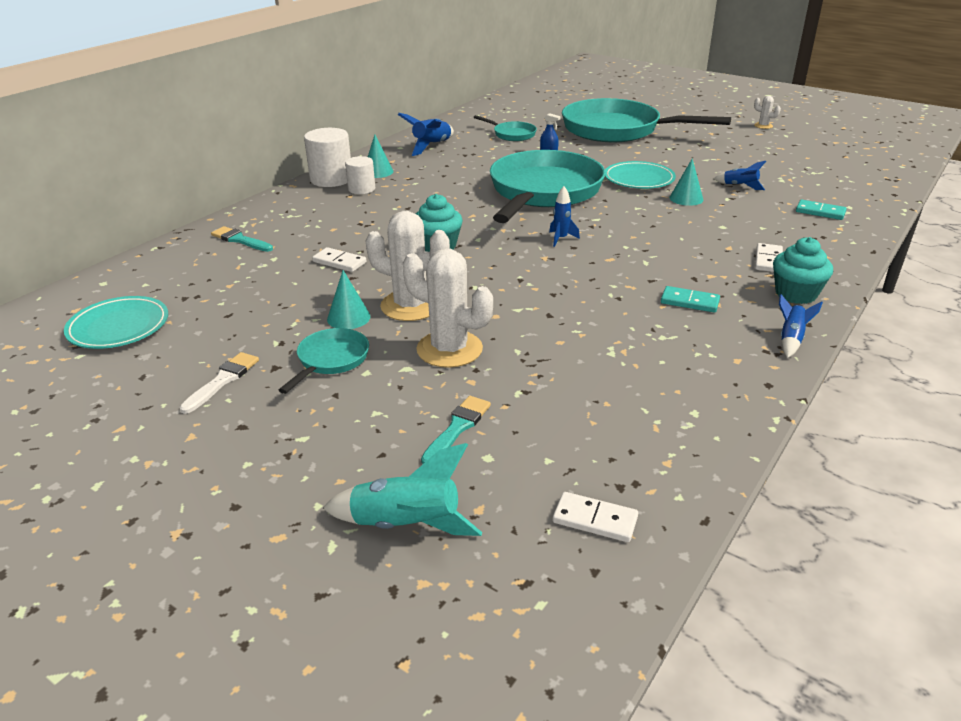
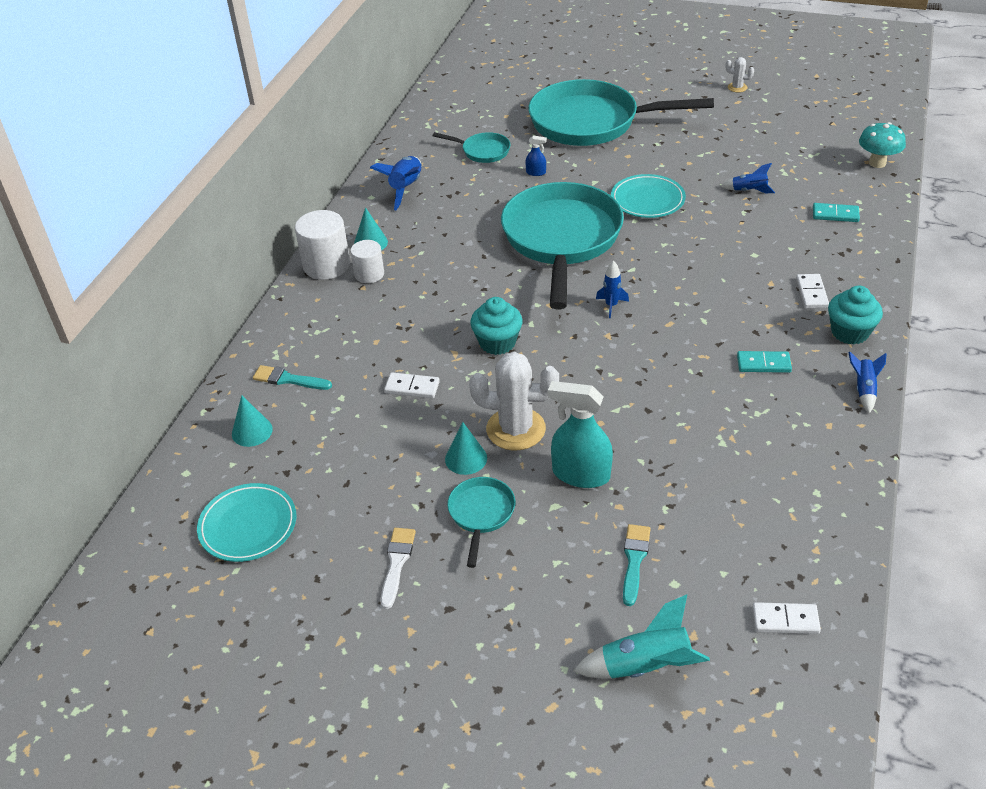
camera: 15 degrees left, 10 degrees up
(449, 349) = (580, 474): white cactus -> turquoise spray bottle
(686, 198) = (705, 220): turquoise cone -> turquoise cone (252, 431)
(880, 185) = (877, 163): none -> turquoise mushroom

